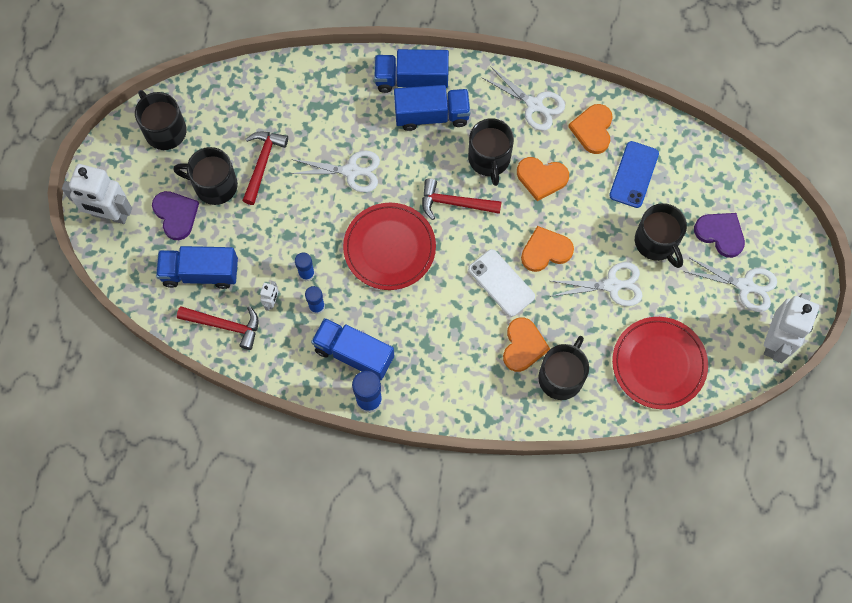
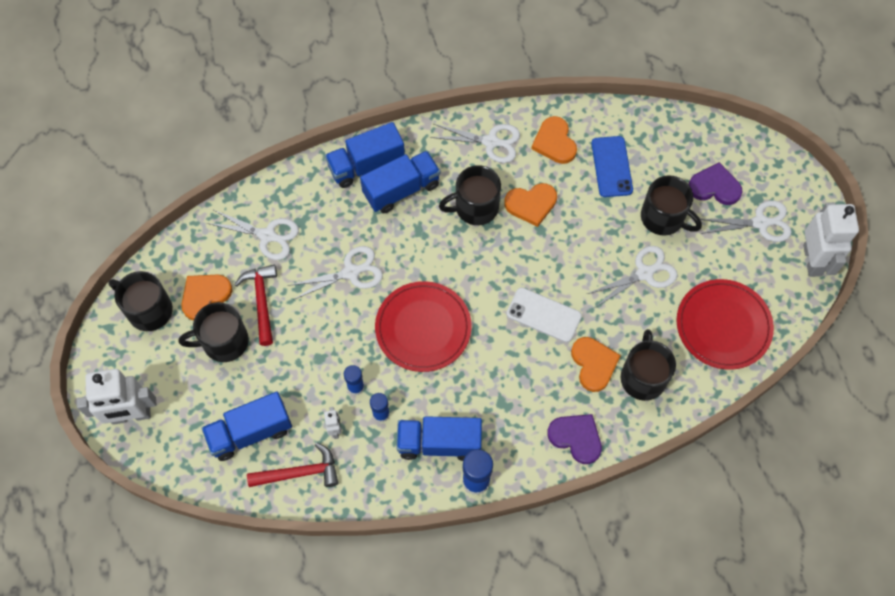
camera: 25 degrees left, 5 degrees down
(176, 215) = (199, 387): purple heart -> purple heart (576, 438)
(295, 107) = (268, 236): none -> white scissors
(454, 203) = (463, 261): red hammer -> none
(489, 159) = (475, 207): black mug -> black mug turned 105 degrees clockwise
(545, 251) = (568, 268): orange heart -> orange heart (205, 296)

